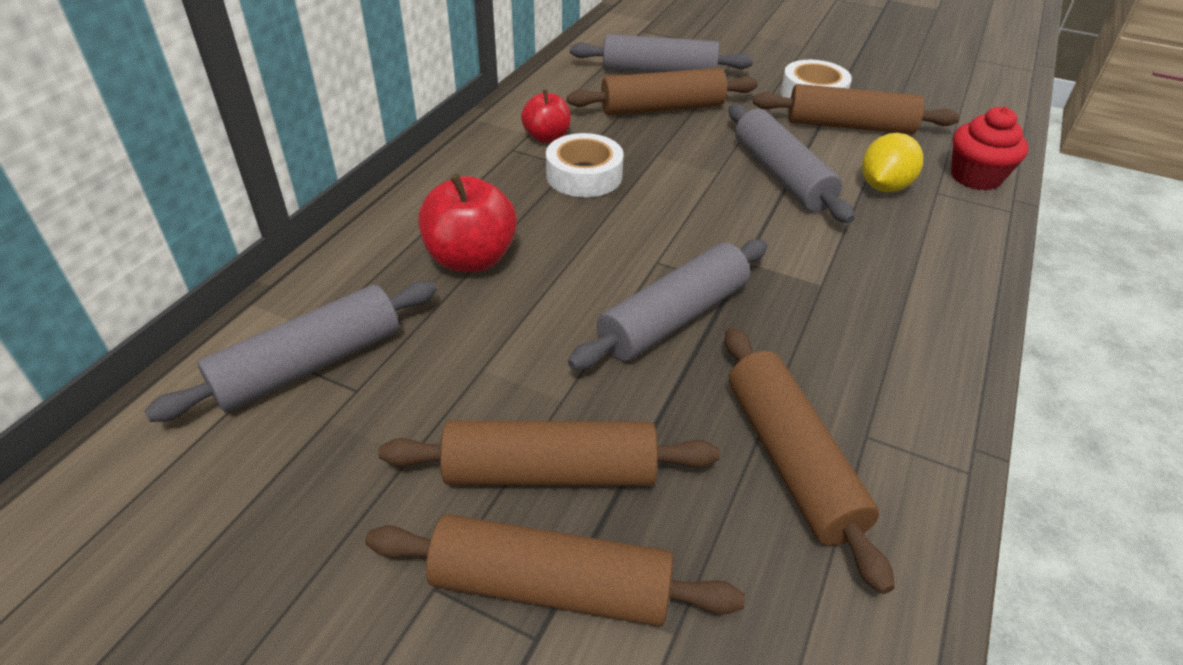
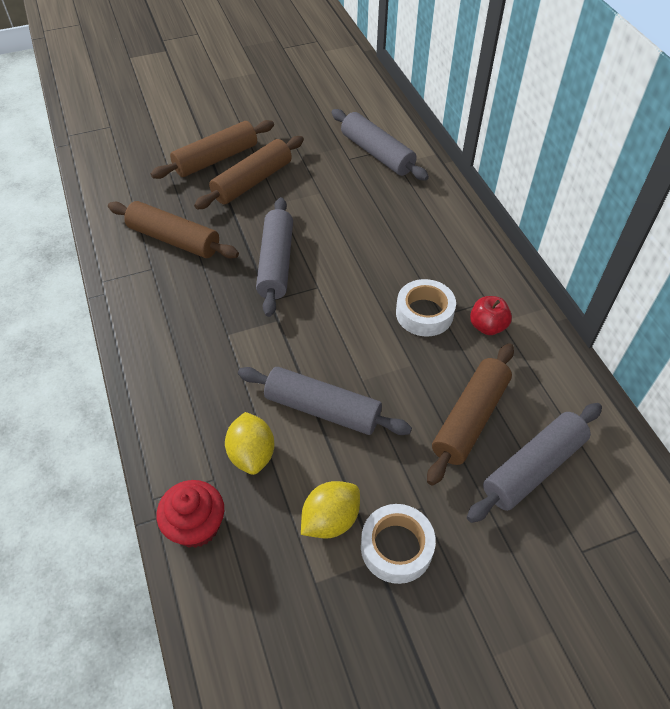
camera: 135 degrees right, 10 degrees up
(309, 365) = (377, 153): grey rolling pin -> grey rolling pin turned 45 degrees counterclockwise
(471, 259) = (395, 226): red apple -> none
(849, 126) = (330, 520): brown rolling pin -> yellow lemon

